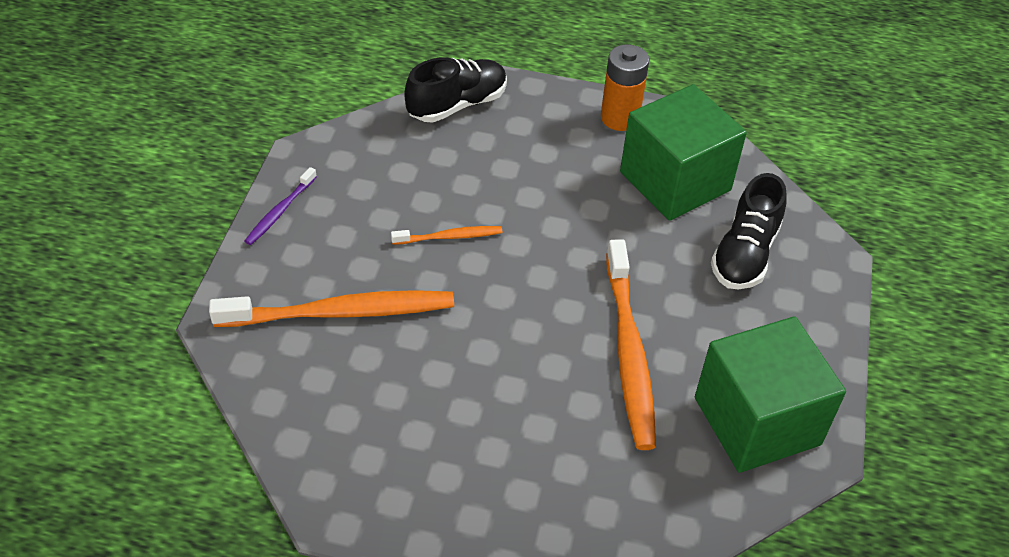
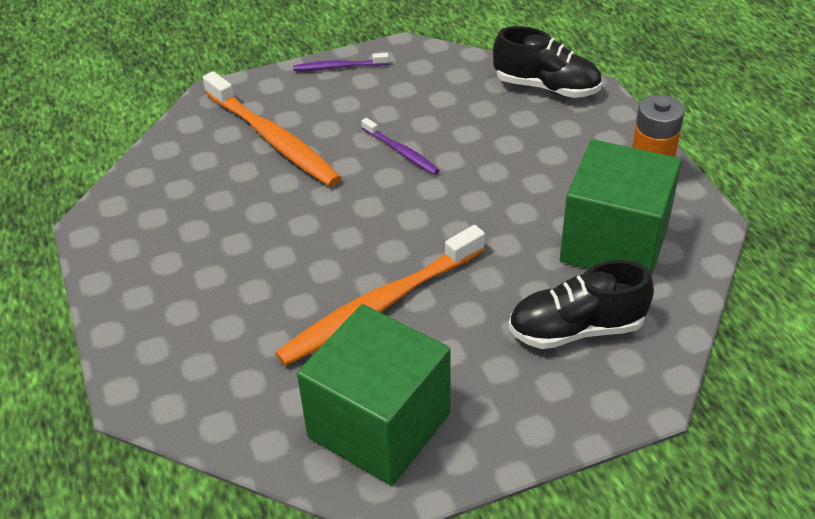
camera: 60 degrees right, 5 degrees down
(450, 237) = (401, 152): orange toothbrush -> purple toothbrush

